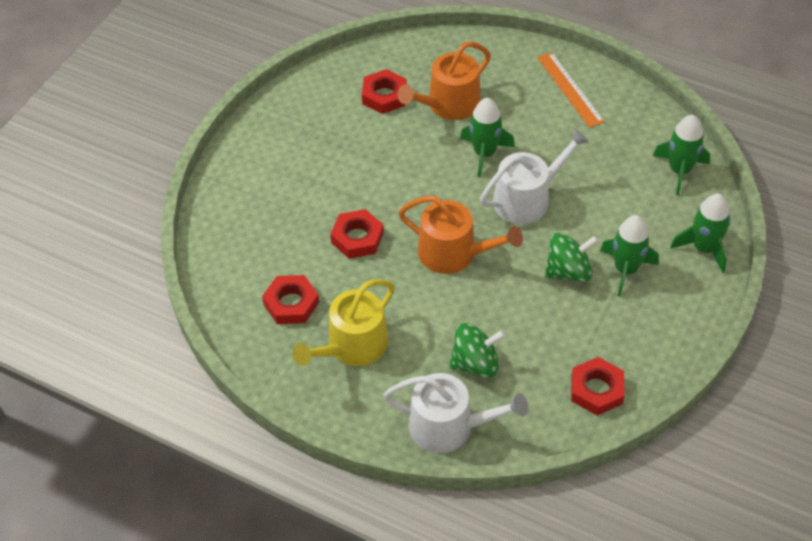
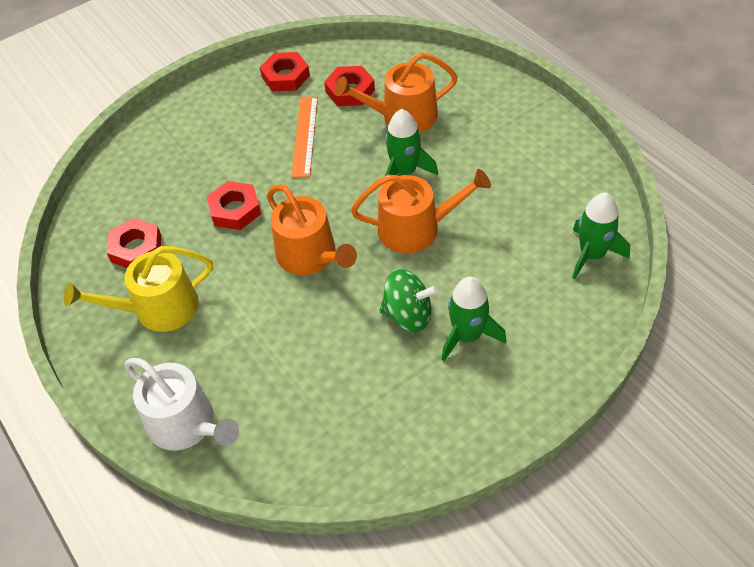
camera: 30 degrees right, 0 degrees up
(475, 363) = (255, 372): green spinning top -> none
(527, 198) = (416, 228): white watering can -> orange watering can
(570, 89) = (529, 138): orange ruler -> orange ruler (304, 136)
(596, 390) = (353, 450): red nut -> red nut (285, 76)
(704, 248) = (566, 345): green rocket -> none

